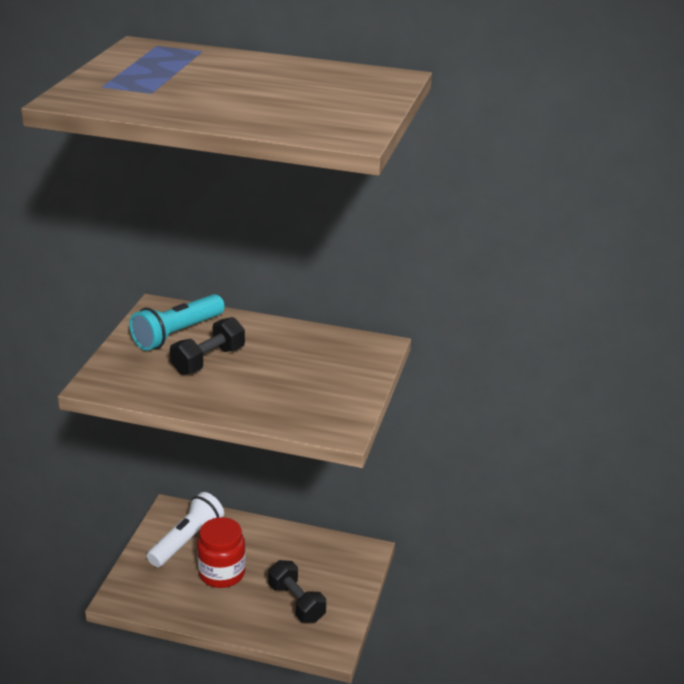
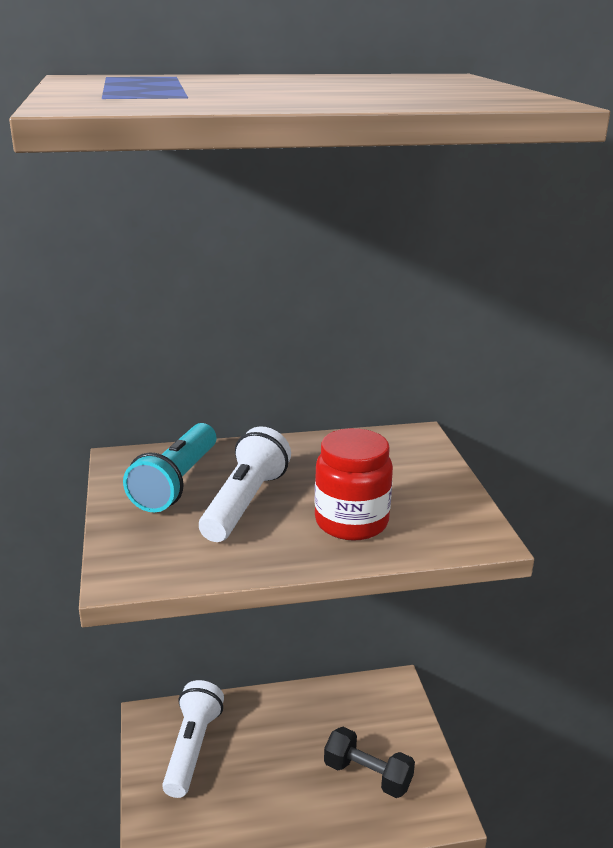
camera: 25 degrees left, 5 degrees down
(208, 360) = (245, 503): black dumbbell -> white flashlight
(222, 573) = (260, 773): red jar -> red jar (351, 522)

